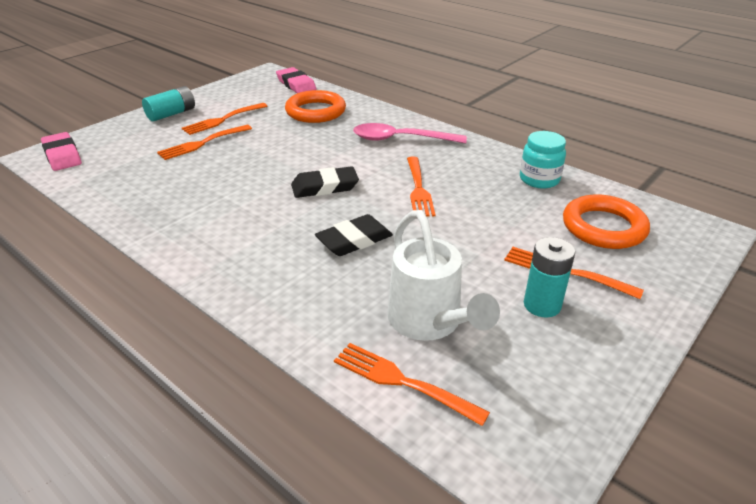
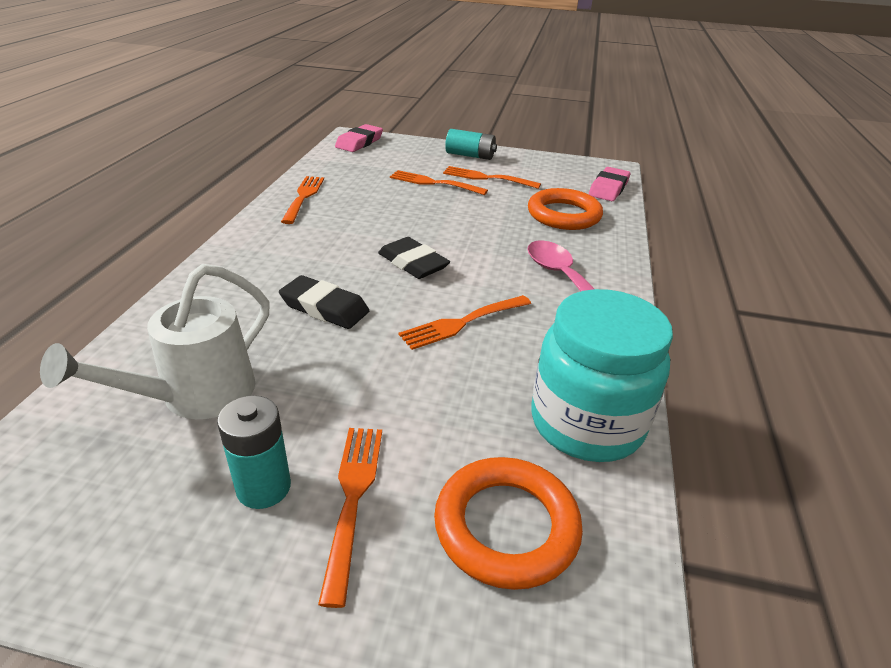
camera: 60 degrees right, 0 degrees up
(403, 382) = (93, 402): orange fork -> orange fork (303, 197)
(539, 179) = (586, 423): turquoise jar -> turquoise jar, size x1.73

